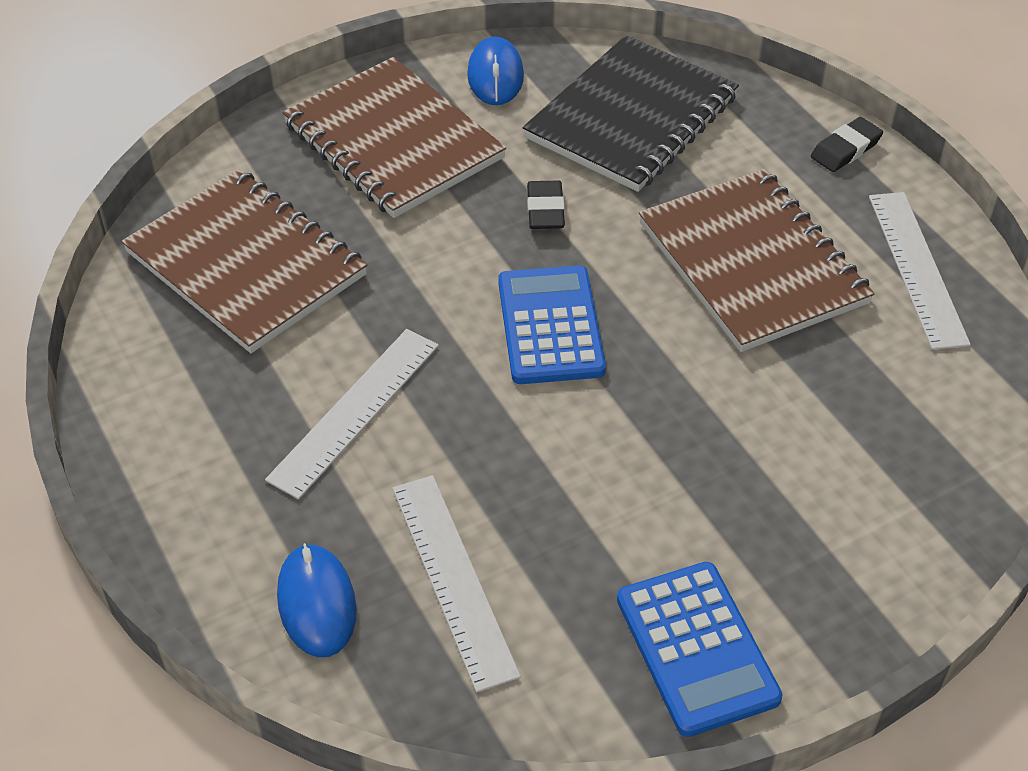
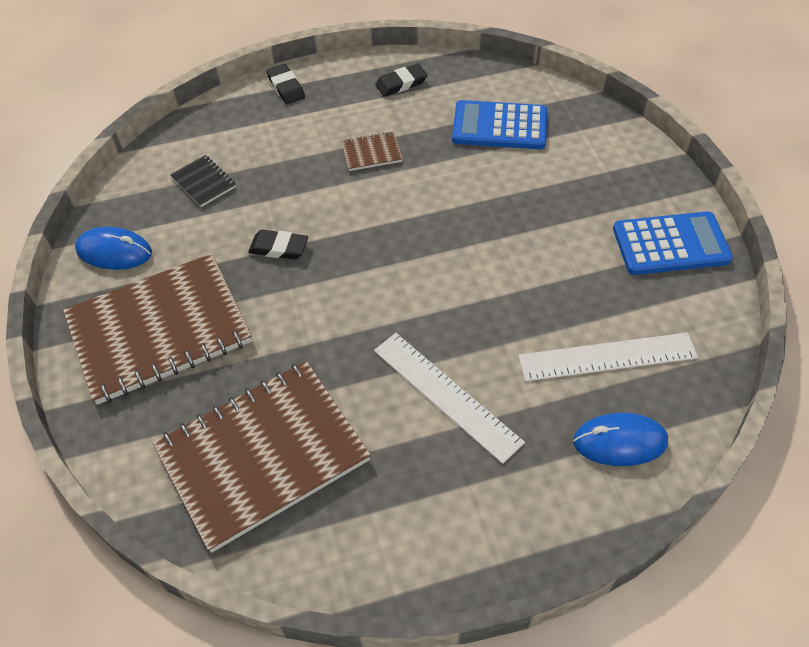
camera: 75 degrees left, 5 degrees up
(550, 326) = (395, 266): blue calculator -> blue calculator (499, 126)
(631, 117) = (203, 182): black notebook -> black notebook, size x0.41
(752, 263) = (371, 153): brown notebook -> brown notebook, size x0.41
(916, 268) = (401, 83): white ruler -> black eraser

